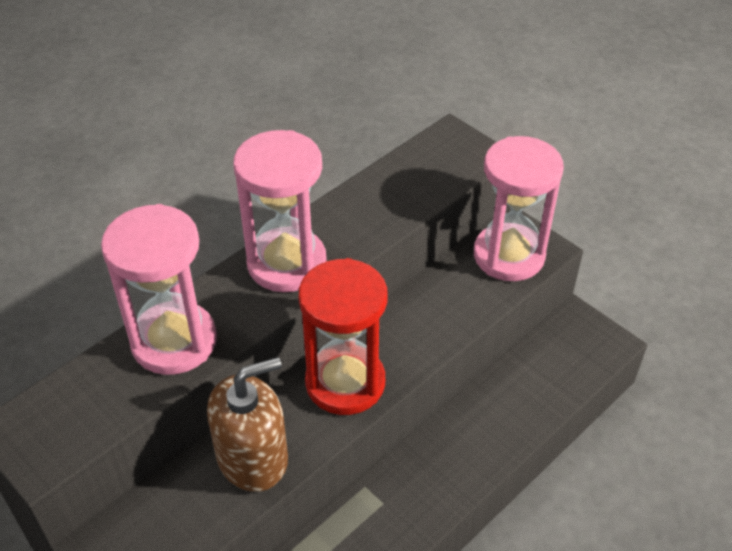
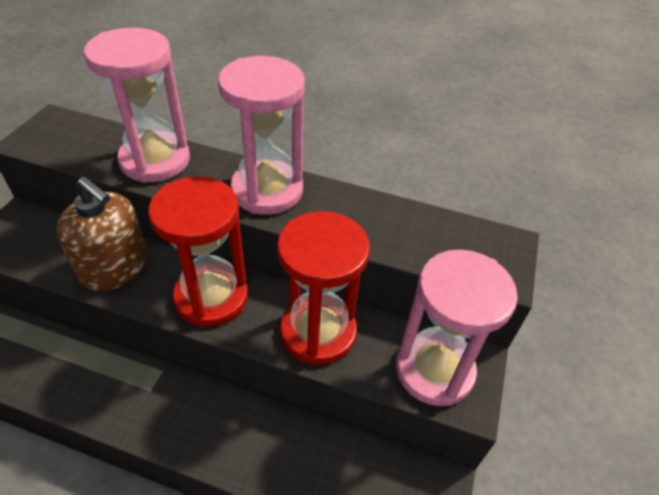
camera: 60 degrees right, 0 degrees up
(431, 315) = (318, 332): none -> red hourglass

